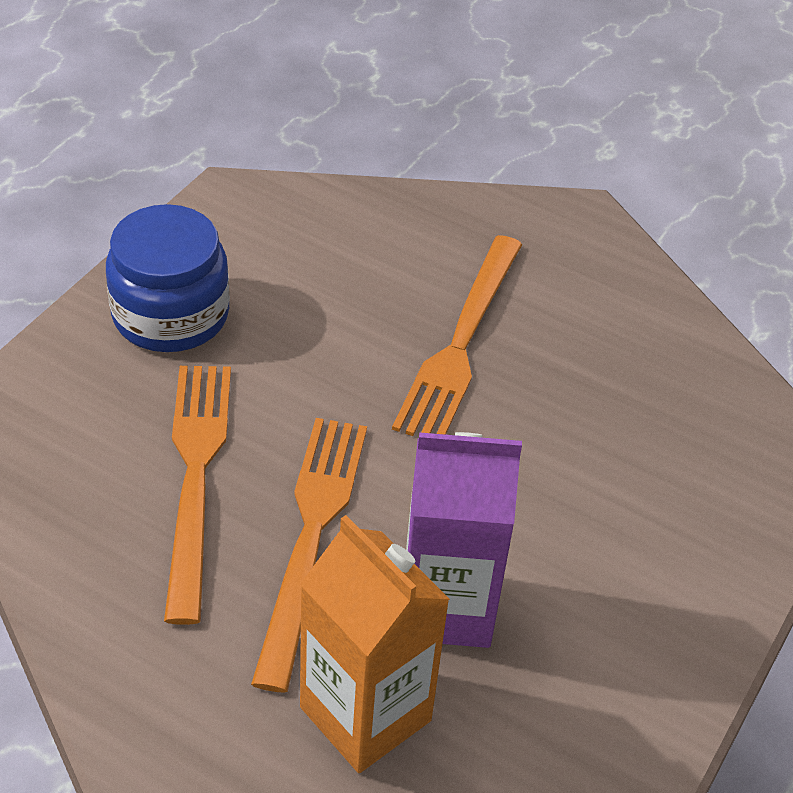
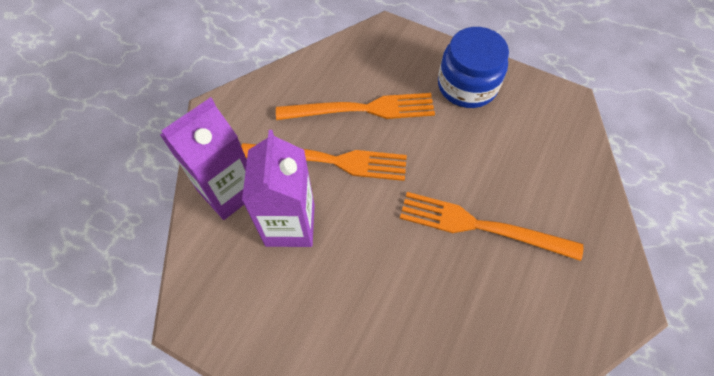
camera: 90 degrees right, 15 degrees up
(365, 714) = (228, 191): orange carton -> purple carton

